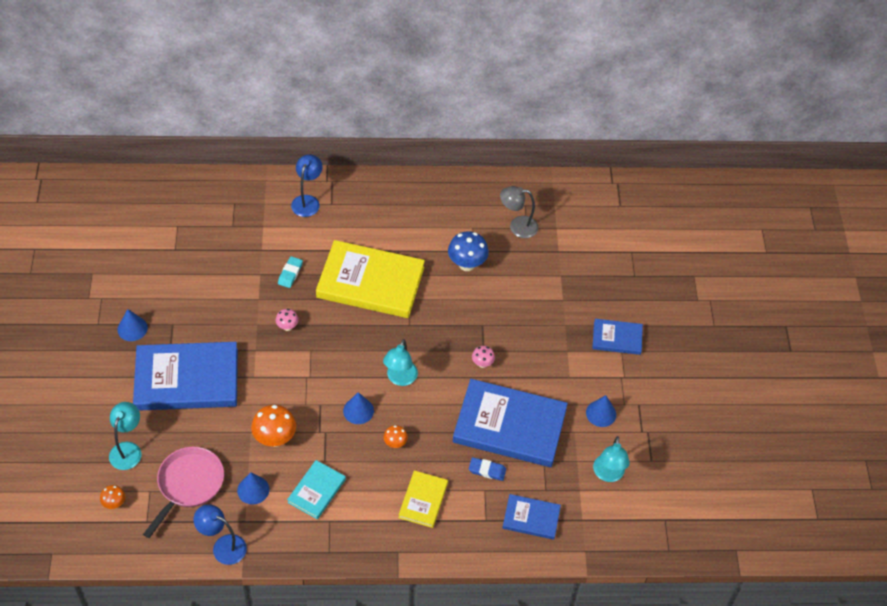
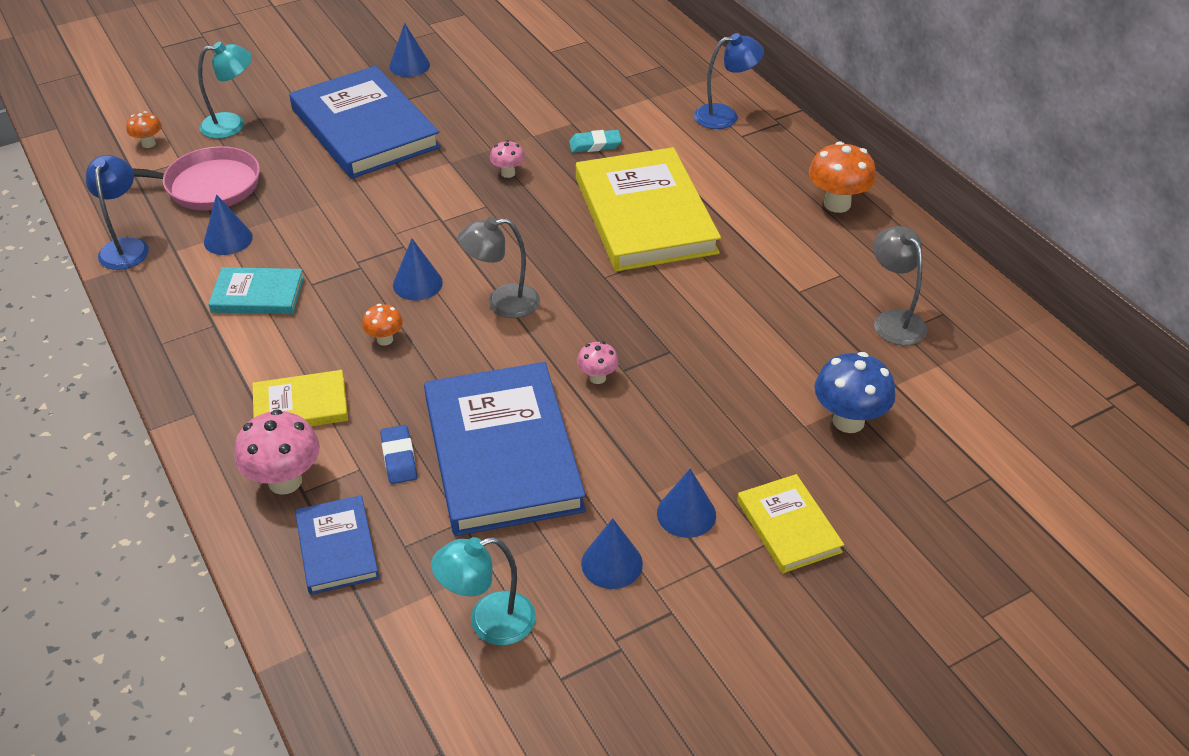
camera: 65 degrees right, 10 degrees down
(275, 439) = (320, 228): orange mushroom -> orange mushroom (837, 204)
(400, 379) = (502, 303): turquoise lamp -> grey lamp
(467, 264) = (766, 294): blue mushroom -> blue mushroom (848, 421)
(474, 525) = (285, 481): none -> pink mushroom
(589, 371) = (686, 514): none -> blue cone
(617, 338) = (788, 526): blue book -> yellow book

